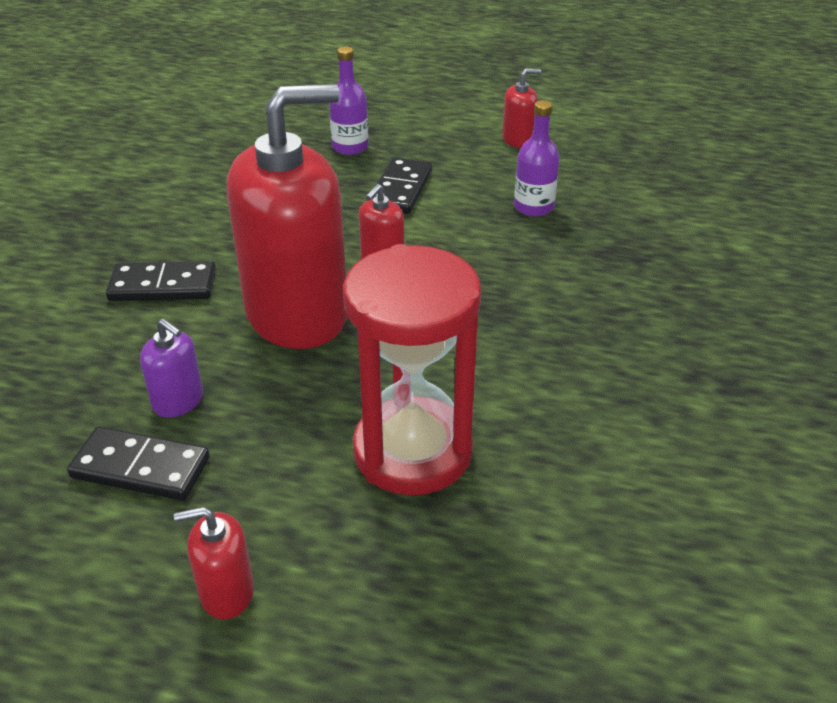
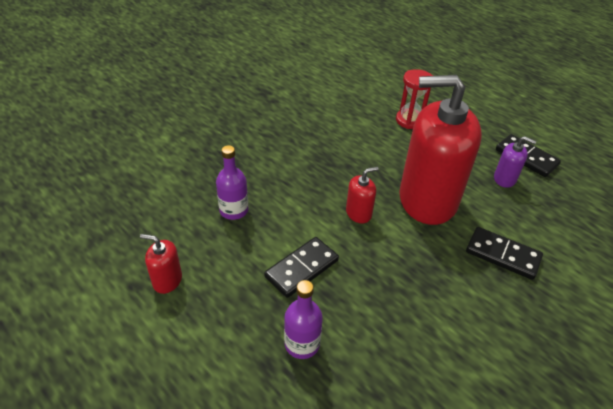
camera: 150 degrees left, 5 degrees up
(178, 401) = (504, 179): purple soap dispenser -> purple soap dispenser turned 135 degrees clockwise
(227, 592) = (498, 109): red soap dispenser -> none
(412, 451) = (409, 120): red hourglass -> red hourglass, size x0.56

